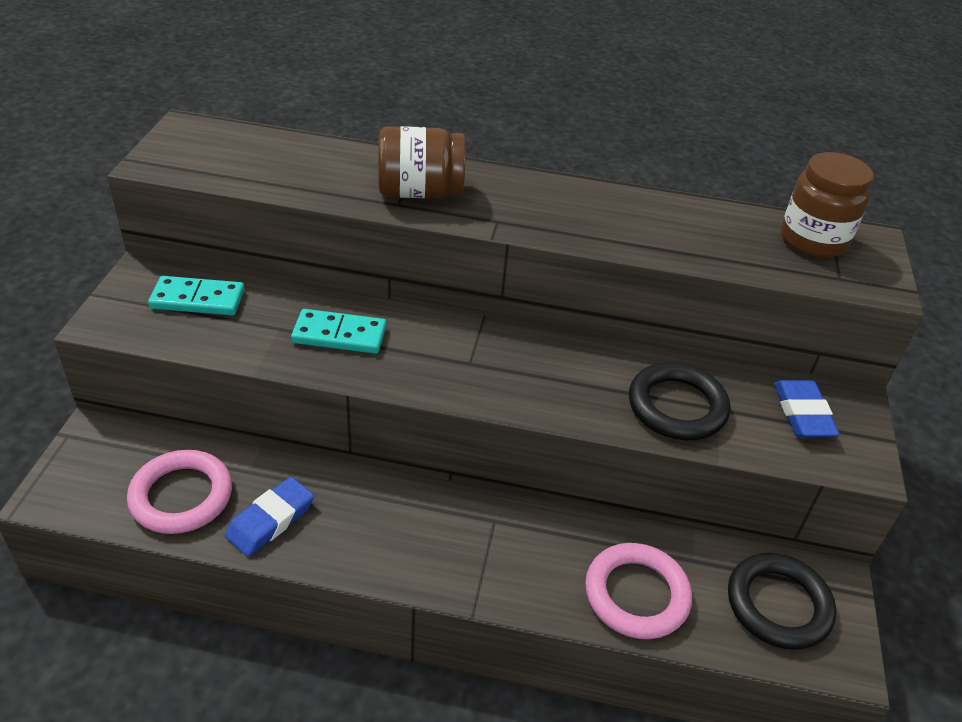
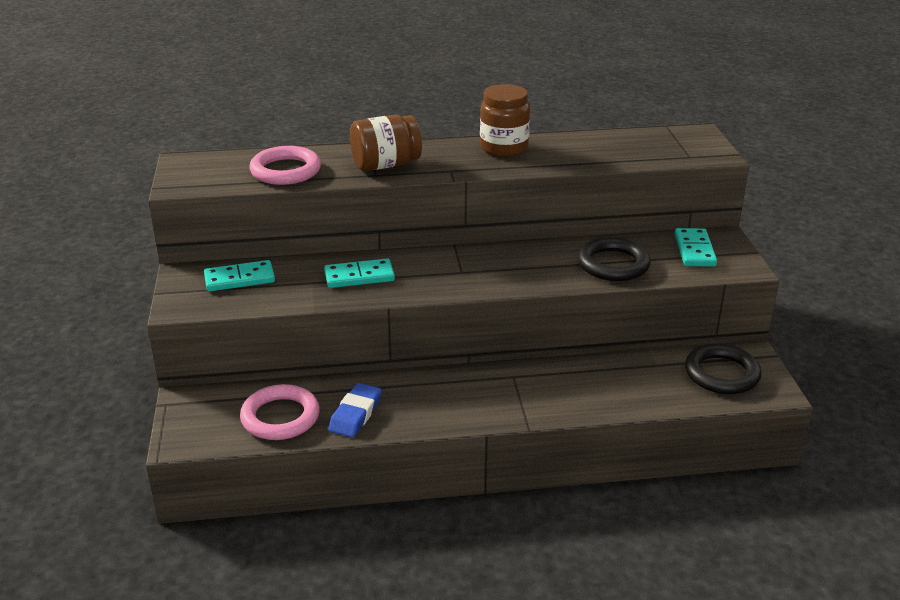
camera: 15 degrees left, 10 degrees down
(636, 594) = (629, 391): pink ring -> pink ring (285, 171)
(803, 413) = (694, 250): blue eraser -> turquoise domino
(813, 240) = (662, 140): brown jar -> brown jar (504, 148)

